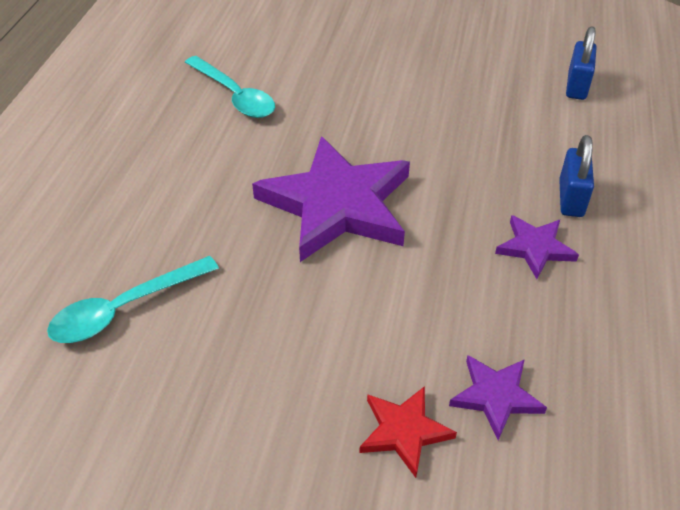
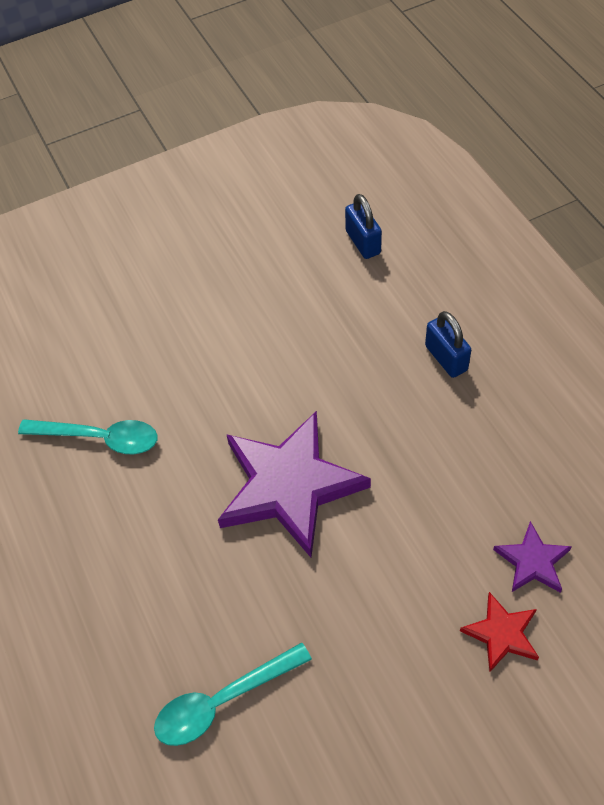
camera: 35 degrees left, 10 degrees up
(125, 308) = (223, 700): turquoise spoon -> turquoise spoon turned 45 degrees clockwise
(535, 248) = (458, 420): purple star -> none

